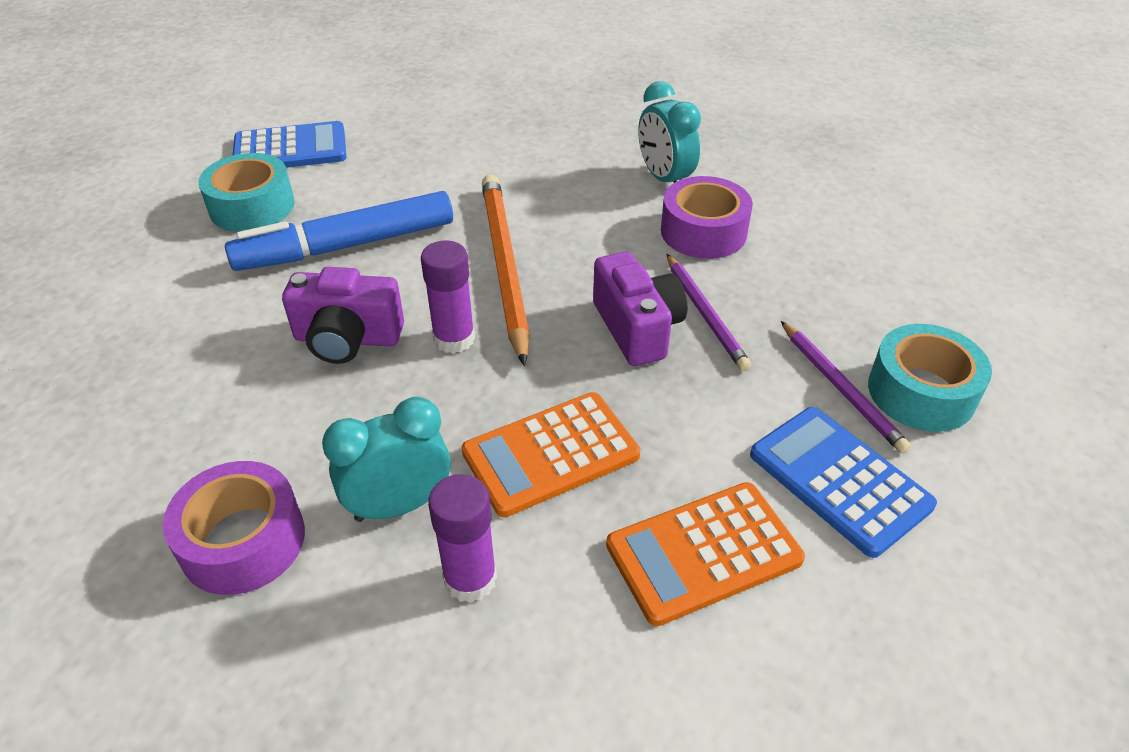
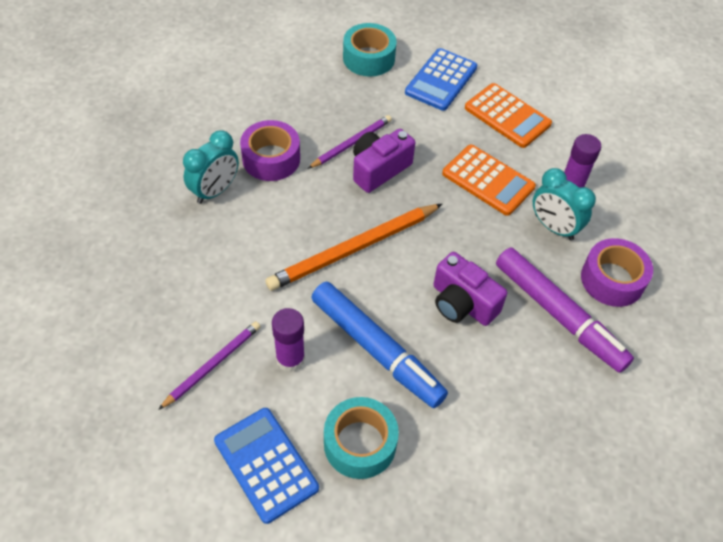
camera: 115 degrees left, 10 degrees up
(246, 436) = (558, 314): none -> purple marker
(347, 339) = (462, 303): purple camera -> purple camera turned 150 degrees clockwise
(454, 339) = (433, 250): purple glue stick -> purple glue stick (290, 359)
(841, 388) = (382, 85): purple pencil -> purple pencil (213, 365)

